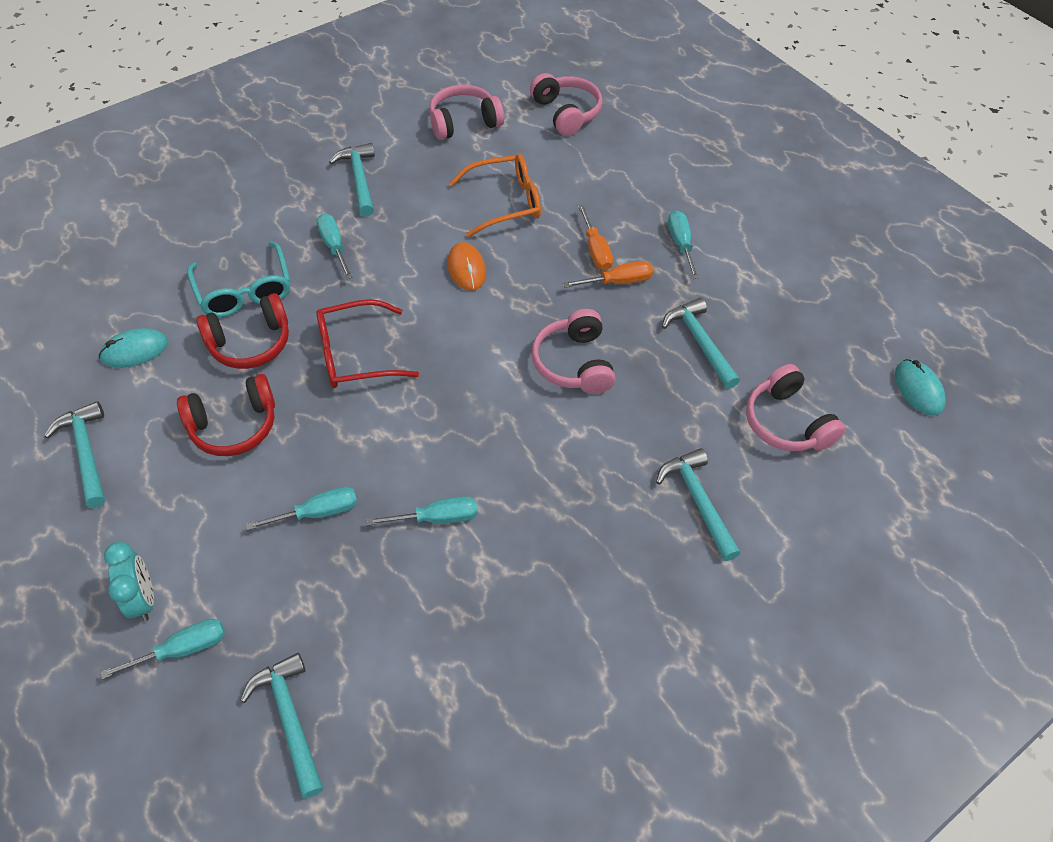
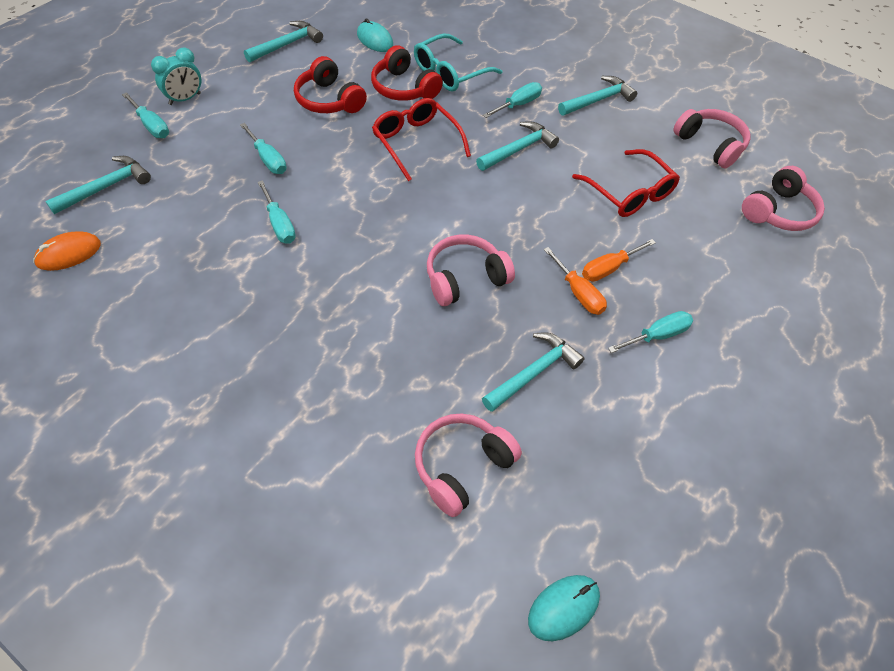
camera: 70 degrees right, 0 degrees up
(466, 269) = (536, 185): orange mouse -> orange mouse (69, 253)
(505, 202) = (629, 193): orange glasses -> red glasses
(698, 501) = (342, 400): turquoise hammer -> turquoise hammer (518, 149)

